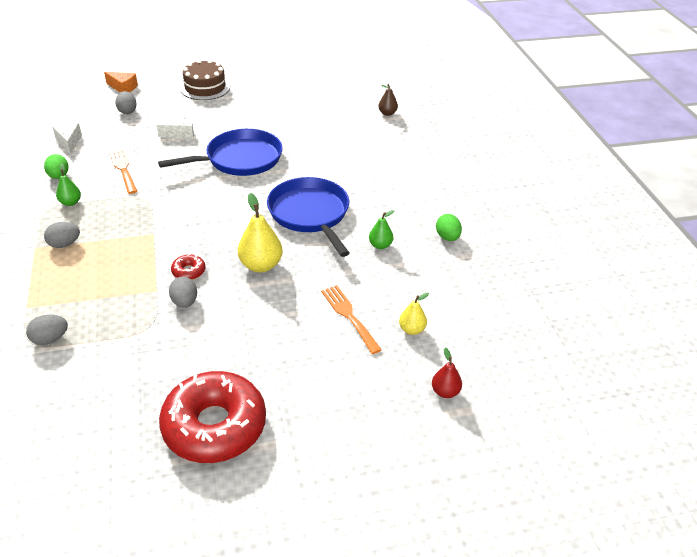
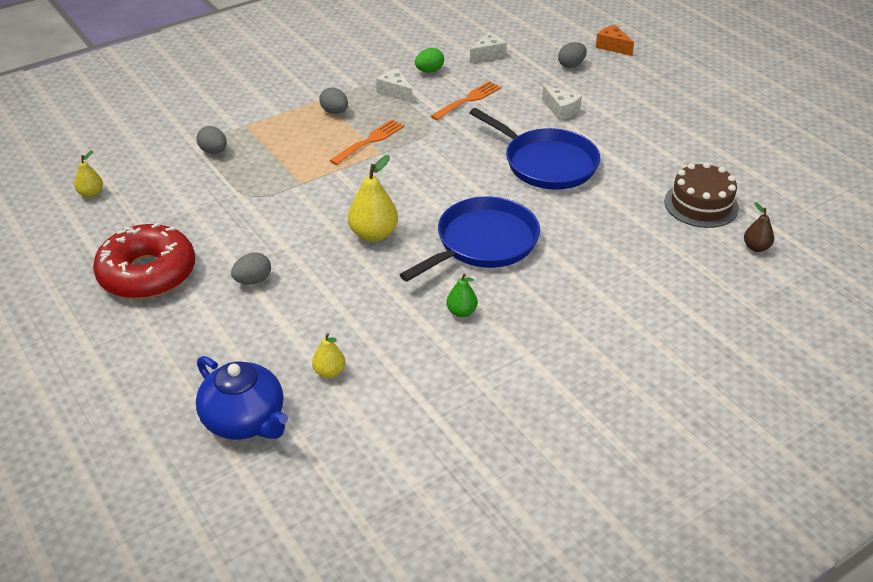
camera: 70 degrees right, 0 degrees up
(38, 455) = (91, 194): none -> yellow pear
(70, 202) = (395, 92): green pear -> white cheese
(123, 88) = (612, 46): orange cheese -> orange cheese turned 135 degrees clockwise
(185, 302) = (293, 205): grey egg -> grey egg (253, 280)
(188, 271) = (338, 192): red donut -> none
(205, 88) = (667, 94): brown cake -> brown cake (701, 204)
(349, 316) = (328, 318): orange fork -> orange fork (370, 141)
(445, 392) = (245, 420): red pear -> blue teapot
(447, 237) = (515, 366): green egg -> none

